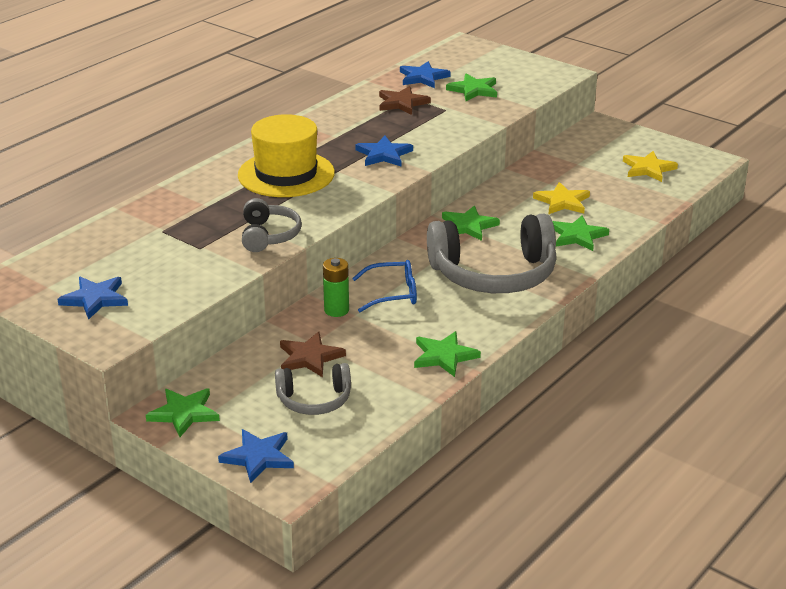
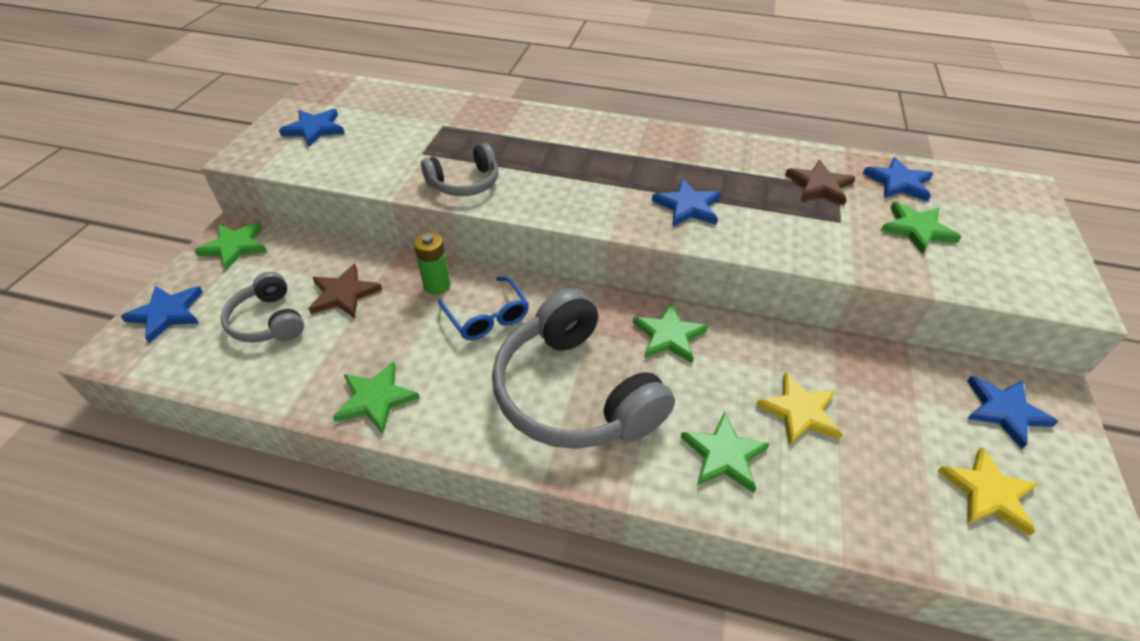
camera: 65 degrees right, 15 degrees up
(286, 174) = (593, 158): yellow hat -> none
(602, 142) = (1004, 411): none -> blue star

